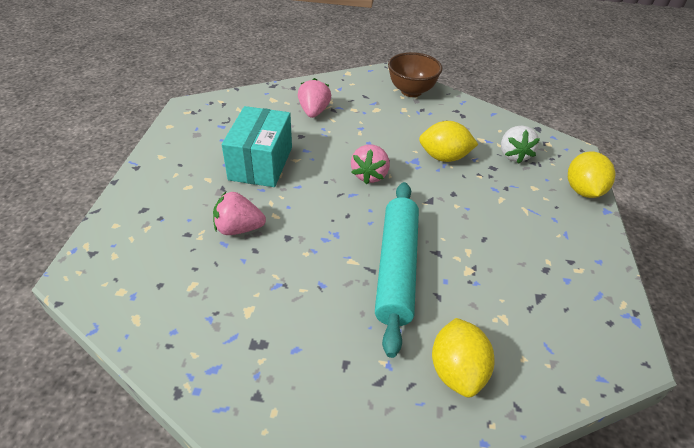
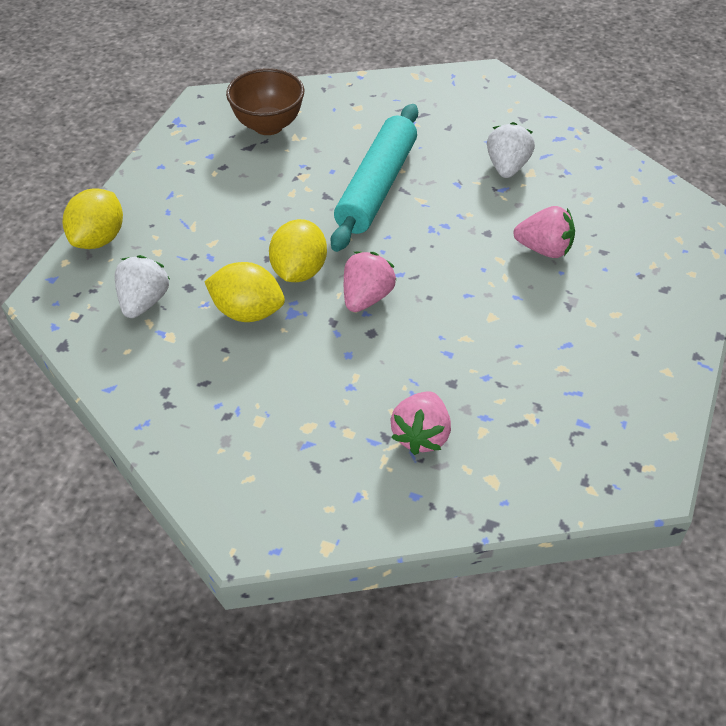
camera: 165 degrees left, 5 degrees up
(261, 163) = (517, 338): turquoise box -> none
(273, 313) = (507, 167): none -> white strawberry
(411, 91) = (222, 466): brown bowl -> brown bowl (268, 126)
(457, 371) = (358, 111): yellow lemon -> yellow lemon (299, 271)

